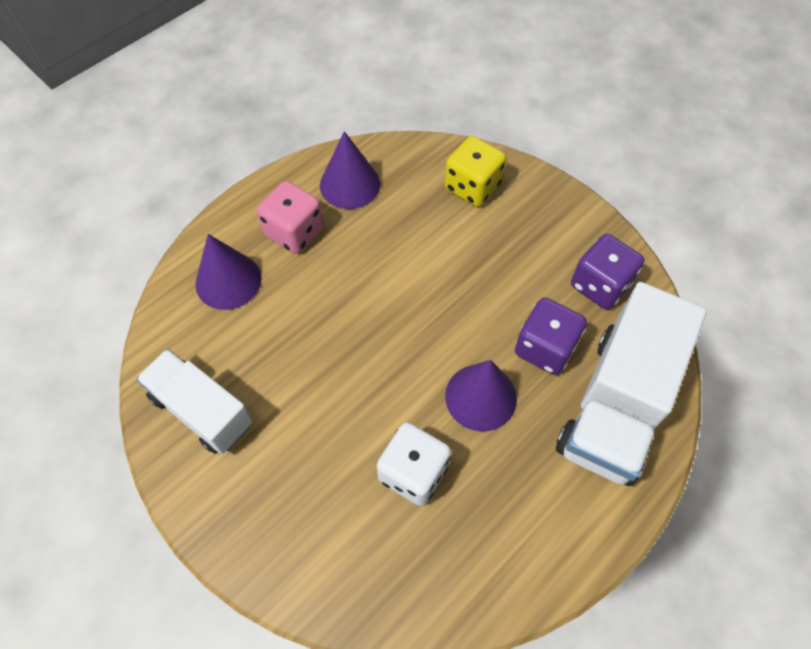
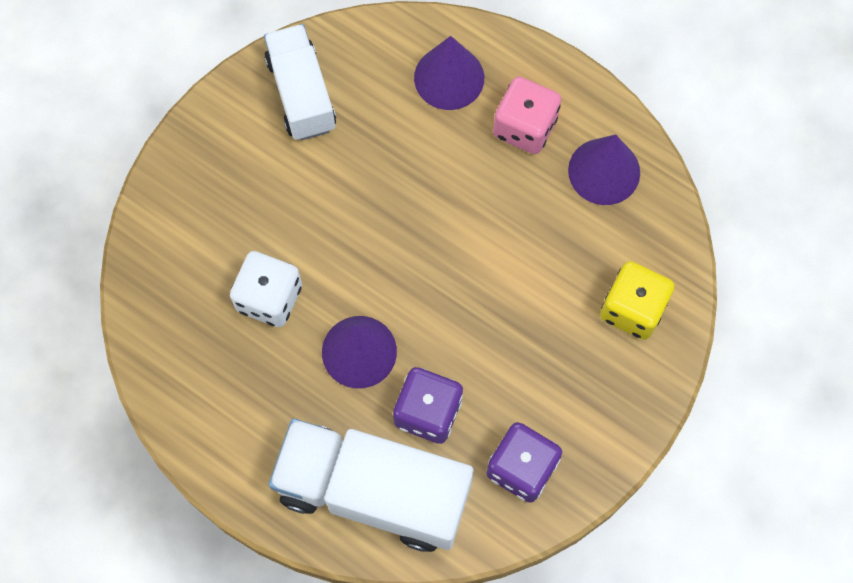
camera: 80 degrees right, 10 degrees up
(202, 410) = (301, 94): white truck -> white truck turned 45 degrees counterclockwise

